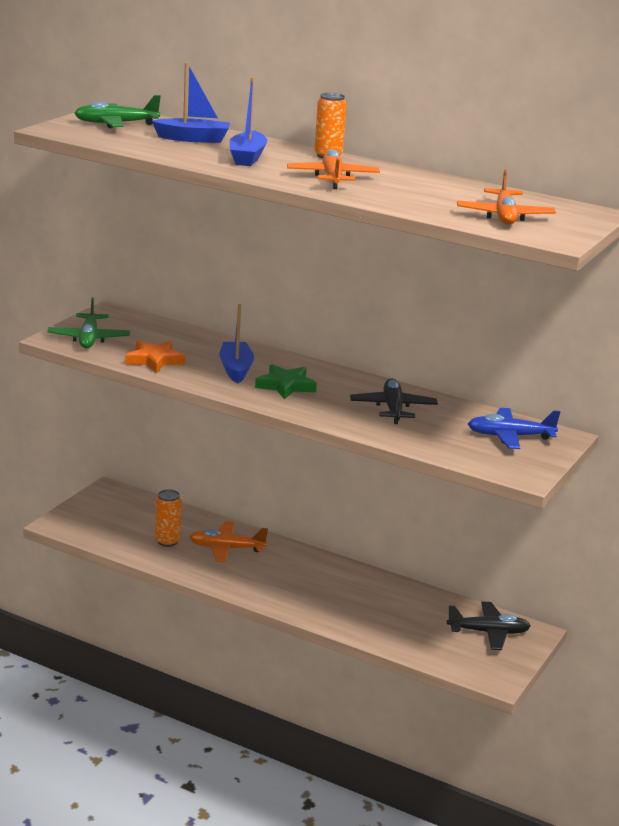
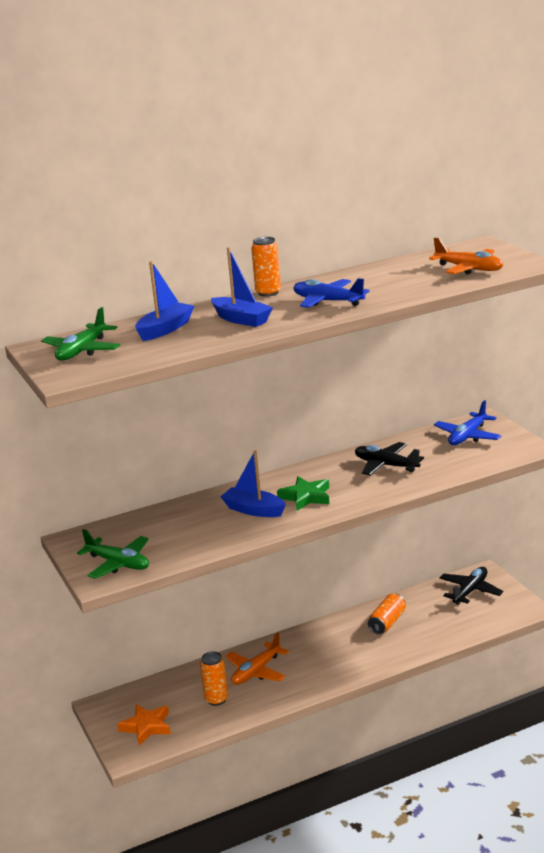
camera: 50 degrees left, 0 degrees up
(155, 360) = (198, 542): orange star -> orange star (146, 727)
(333, 178) = (328, 301): orange plane -> blue plane
(377, 597) = (387, 622): none -> orange can

